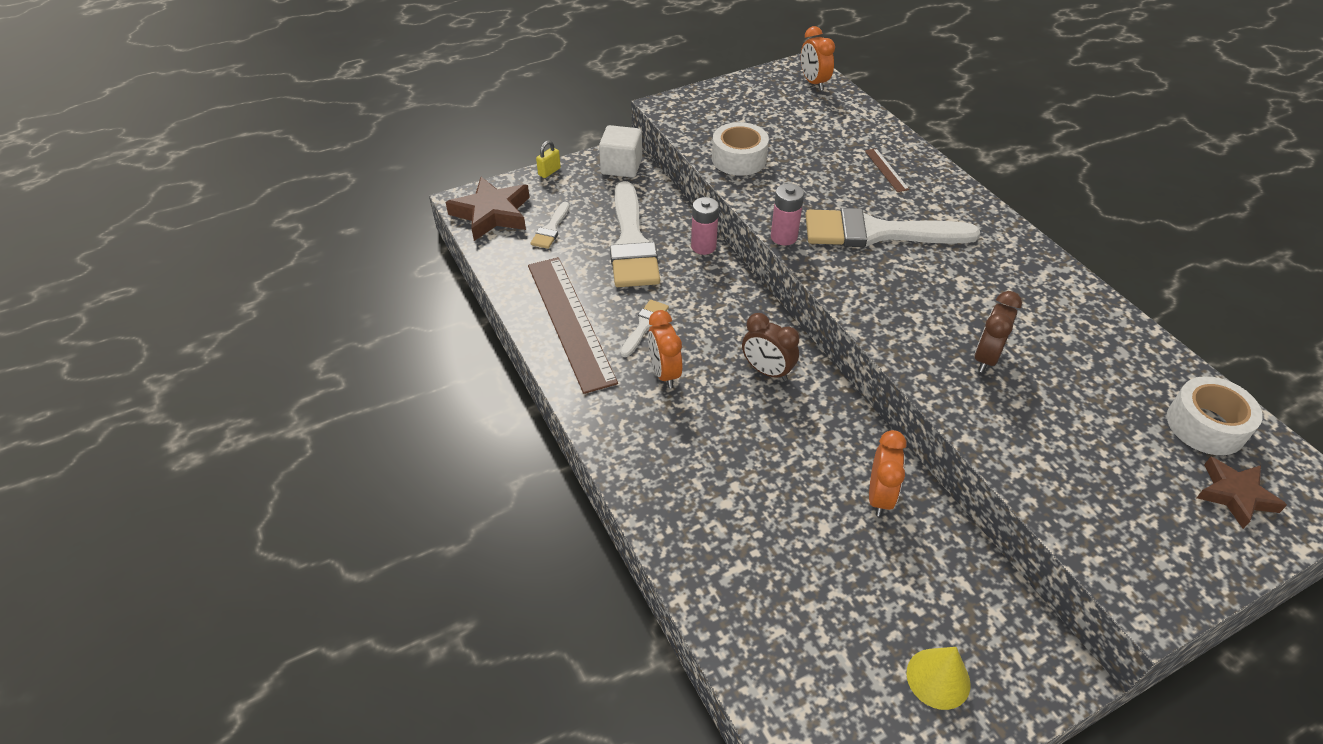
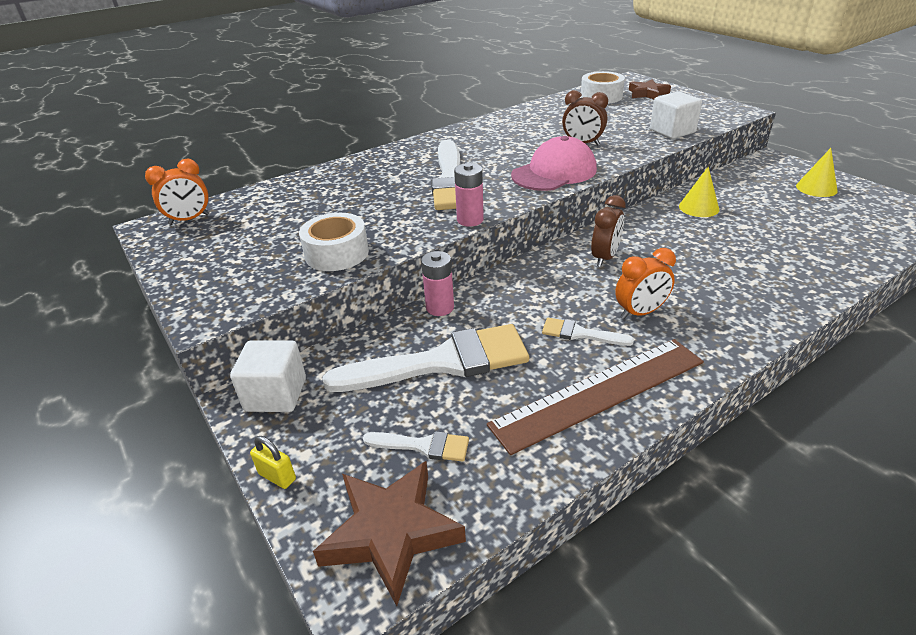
camera: 95 degrees left, 10 degrees down
(879, 496) = (699, 207): orange clock -> yellow cone
(886, 170) = (358, 179): brown ruler -> none
(892, 314) = (554, 172): none -> pink cap
(1038, 470) = (672, 131): none -> white cube

